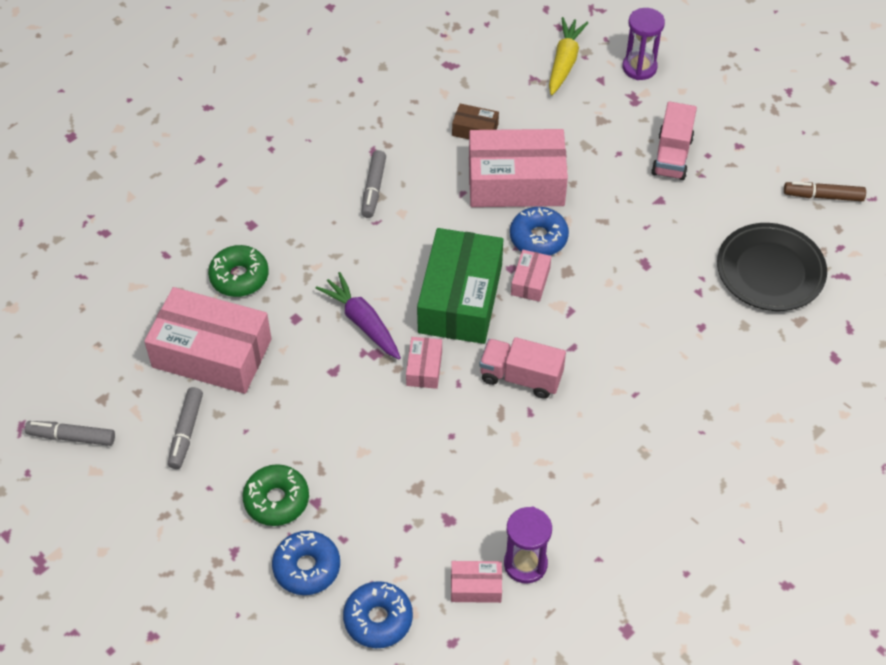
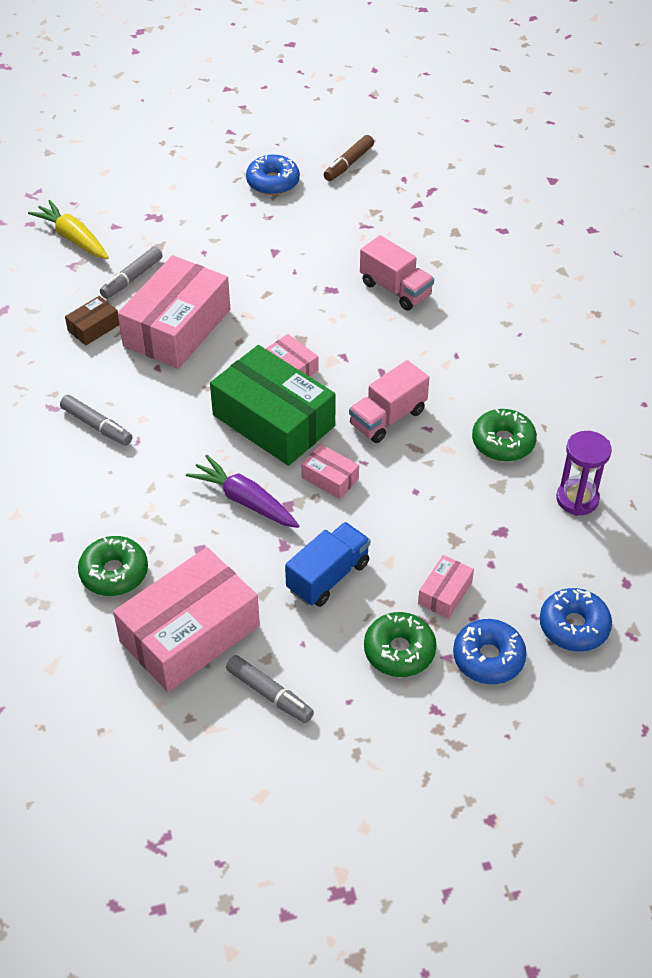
camera: 60 degrees left, 5 degrees down
(72, 437) = (203, 801): grey marker -> grey marker (132, 278)
(321, 416) = (328, 576): none -> blue truck
(362, 322) = (244, 500): purple carrot -> purple carrot turned 45 degrees clockwise
(476, 586) = (580, 542): pink box -> pink box (445, 593)
(538, 238) = (250, 341): blue donut -> blue donut (273, 182)
(553, 477) = (503, 442): none -> green donut
(639, 67) = (124, 198): purple hourglass -> none
(672, 156) = (235, 223): pink truck -> pink truck (395, 289)
(770, 271) = (396, 225): black plate -> none

